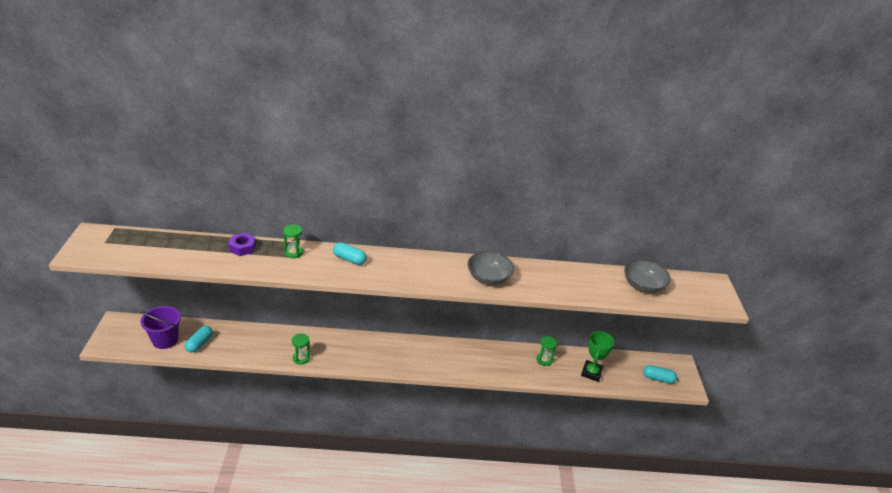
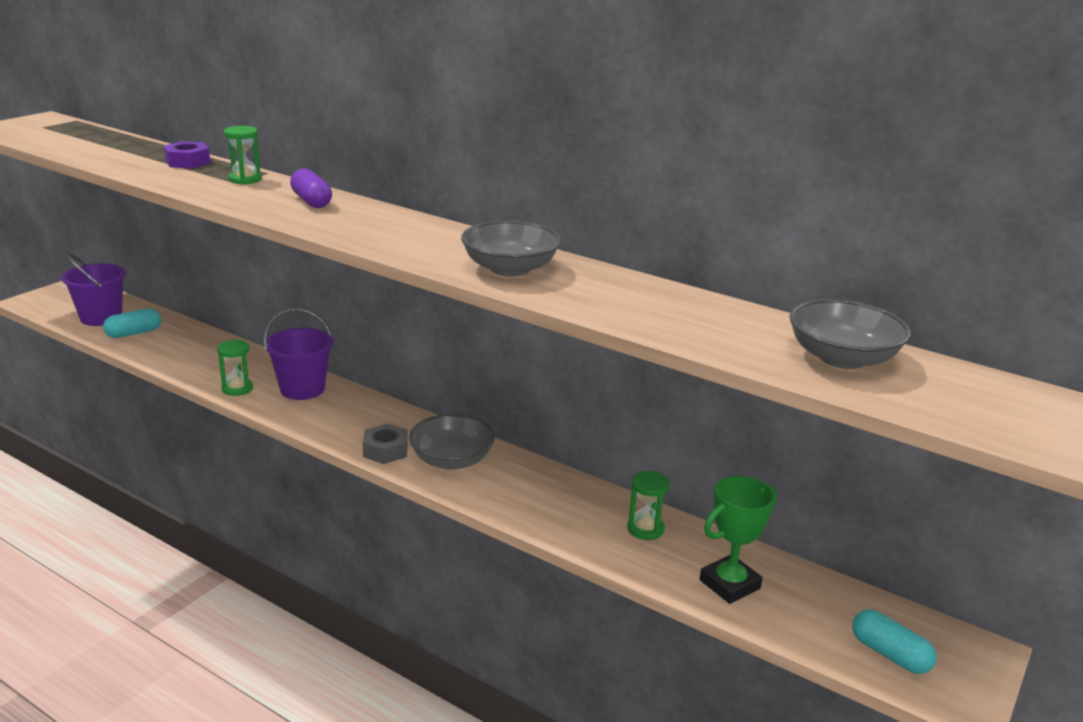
camera: 35 degrees right, 10 degrees down
(333, 345) = (302, 389): none -> purple bucket
(349, 259) = (311, 201): turquoise capsule -> purple capsule
(409, 365) = (385, 450): none -> grey nut
(441, 358) = (452, 460): none -> grey bowl

